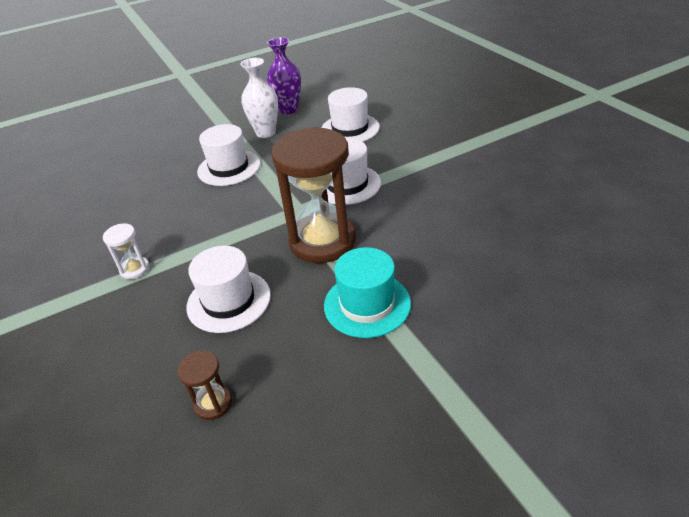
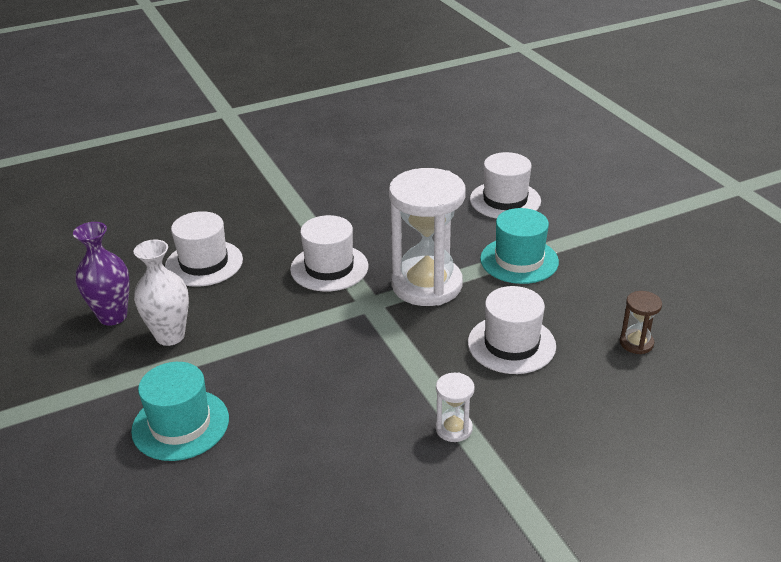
camera: 90 degrees left, 5 degrees down
(180, 153) = (180, 424): none -> turquoise hat
(229, 168) = (250, 366): white hat -> white hat (505, 200)
(322, 241) = (426, 285): brown hourglass -> white hourglass

